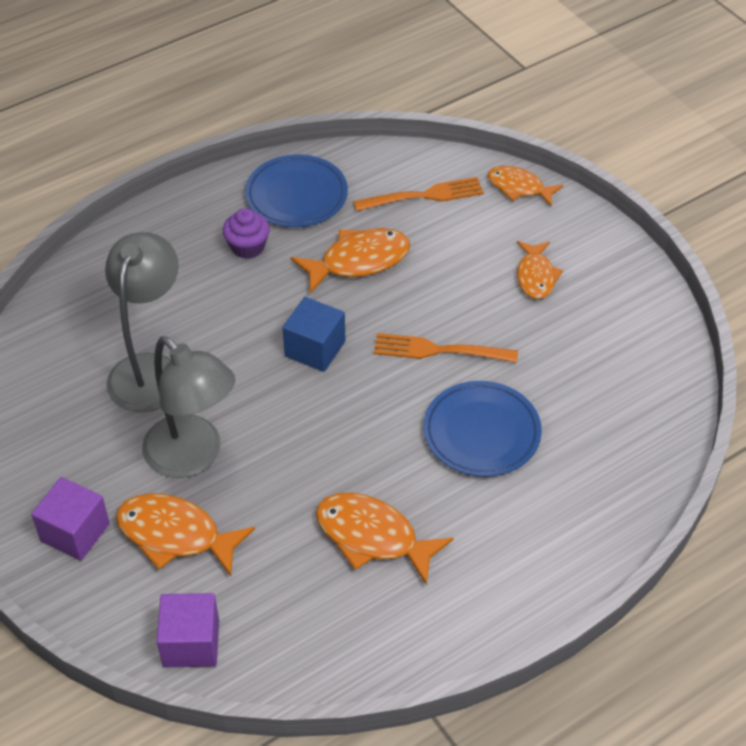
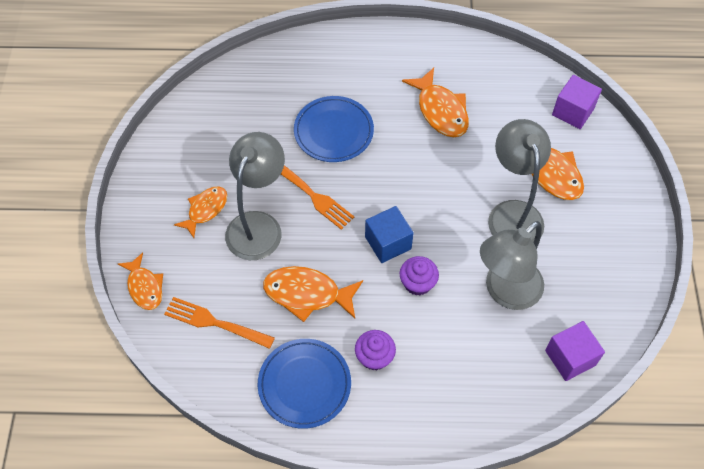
camera: 145 degrees left, 10 degrees up
(75, 532) = (608, 206): purple cube -> purple cube (570, 358)
(252, 328) = (417, 283): none -> purple cupcake
(467, 292) = (258, 225): none -> grey lamp

